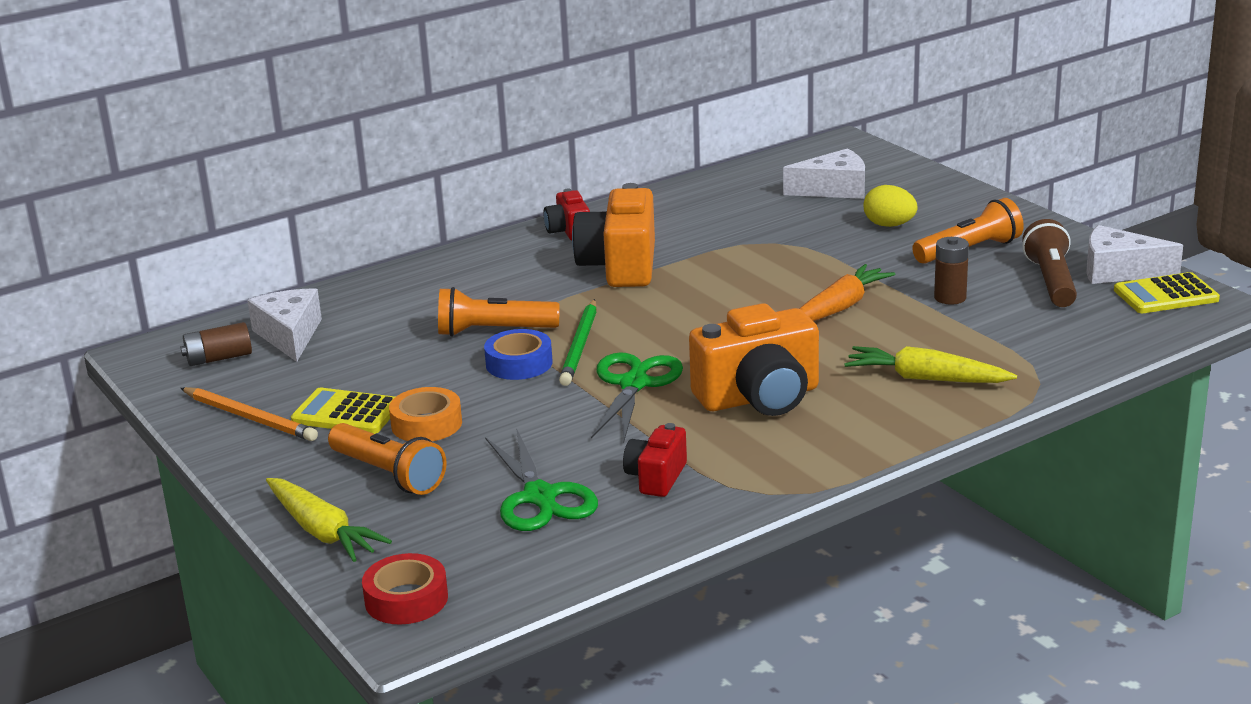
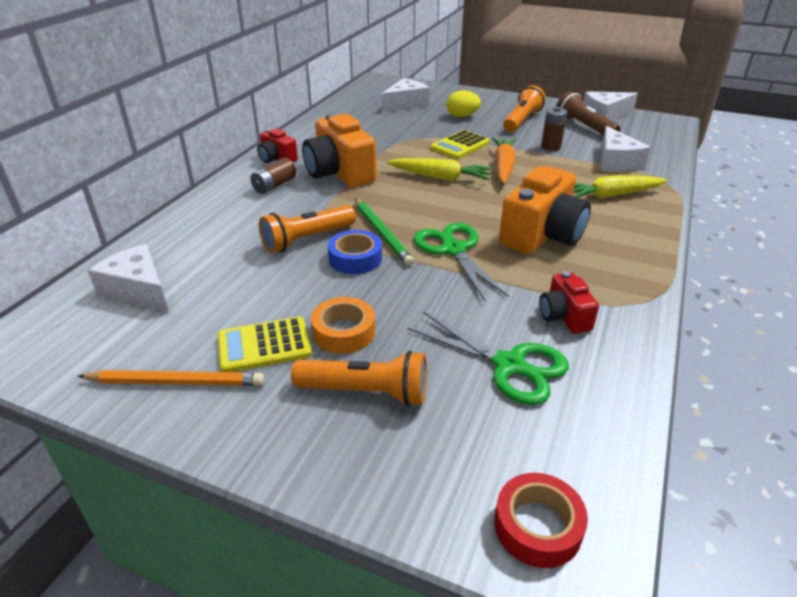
camera: 35 degrees left, 10 degrees up
(219, 358) = (87, 332): brown battery -> brown battery (274, 185)
(322, 531) = (374, 482): yellow carrot -> yellow carrot (440, 177)
(1012, 340) = (616, 162): none -> white cheese
(1165, 295) = (643, 122): yellow calculator -> yellow calculator (460, 145)

